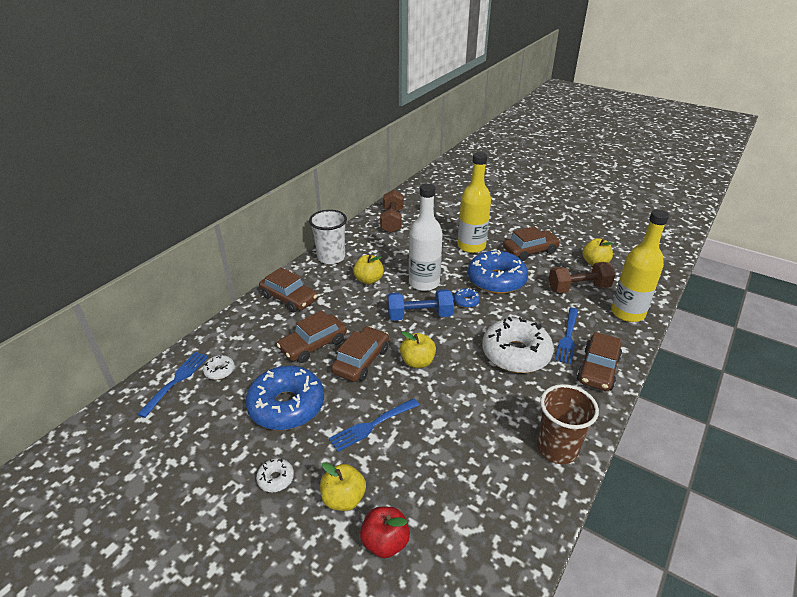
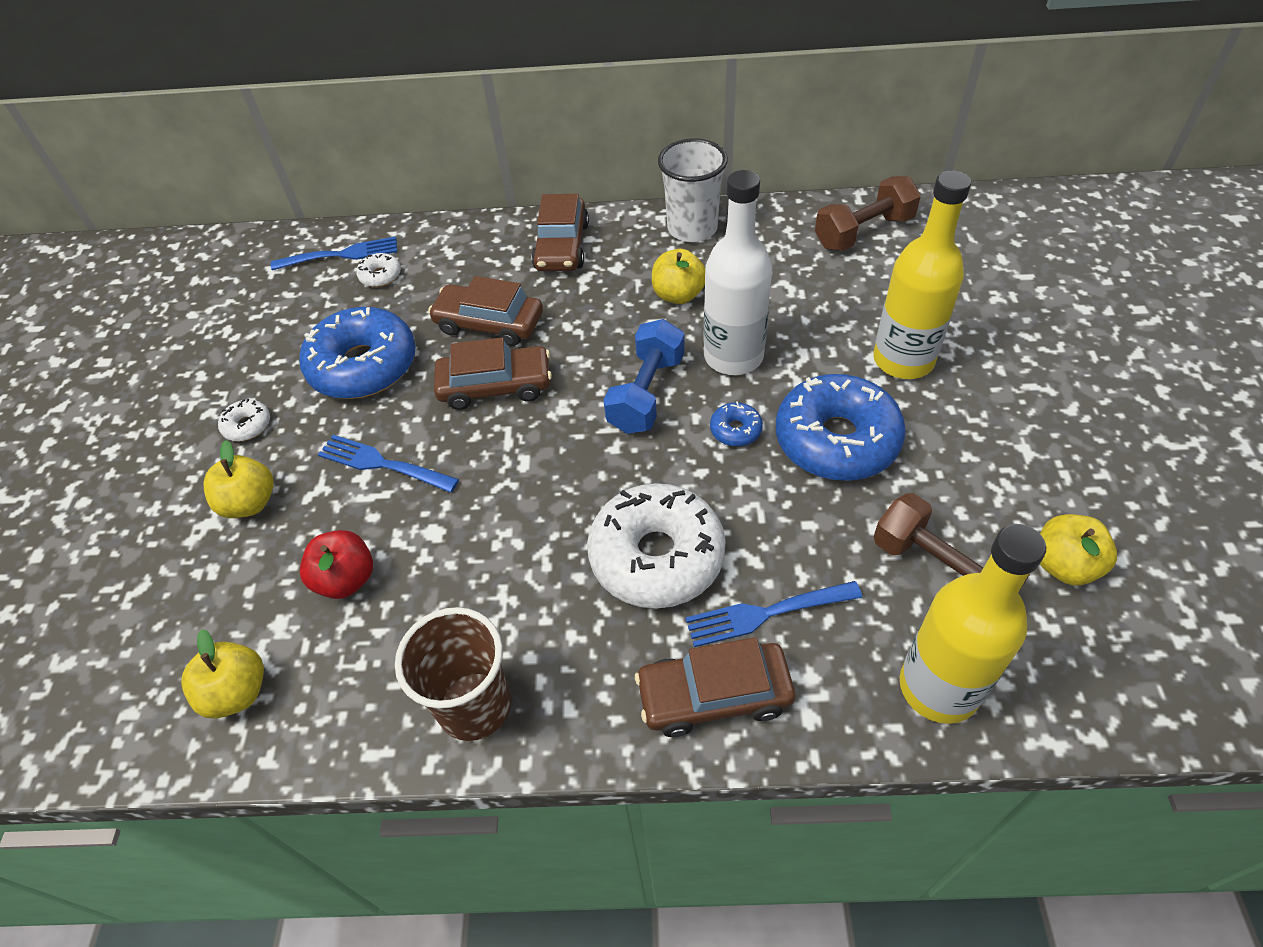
camera: 60 degrees right, 15 degrees up
(385, 542) = (206, 578): red apple -> red apple (346, 579)
(417, 362) = (540, 445): yellow apple -> yellow apple (237, 692)
(419, 315) = (646, 393): blue dumbbell -> blue dumbbell turned 60 degrees clockwise
(530, 251) = (986, 445): brown car -> none

